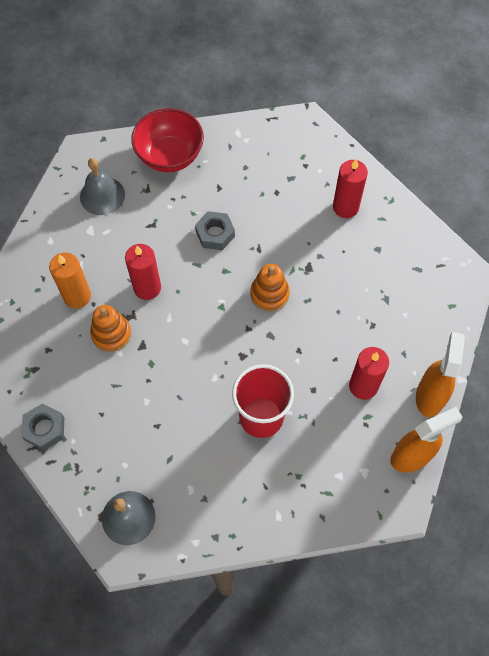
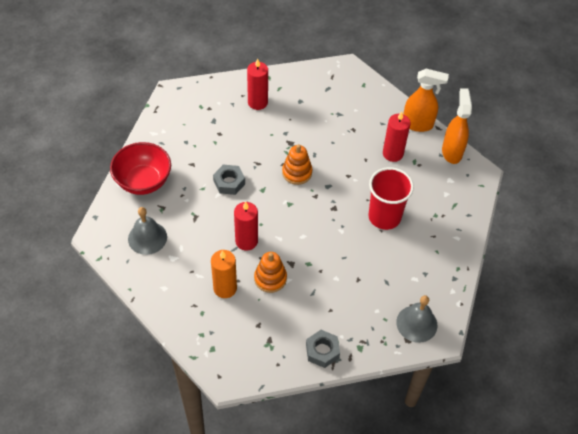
camera: 65 degrees left, 10 degrees down
(430, 396) = (418, 124): orange spray bottle -> orange spray bottle turned 150 degrees clockwise

